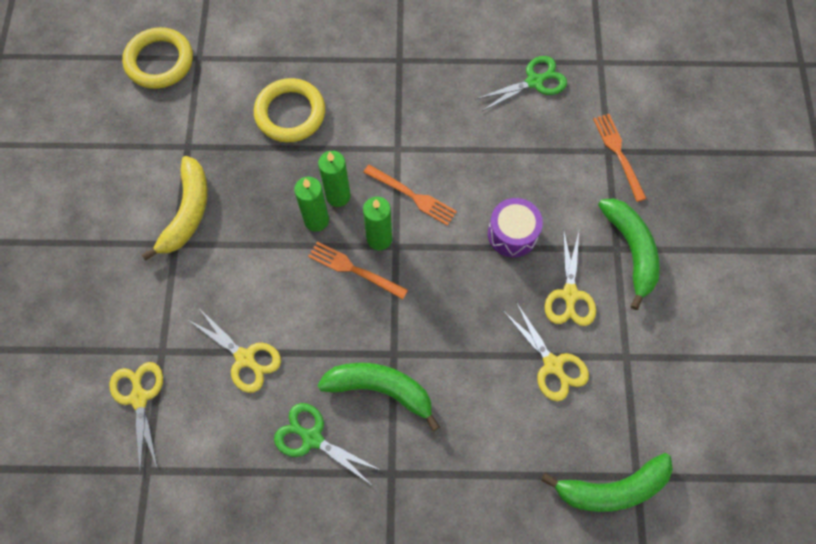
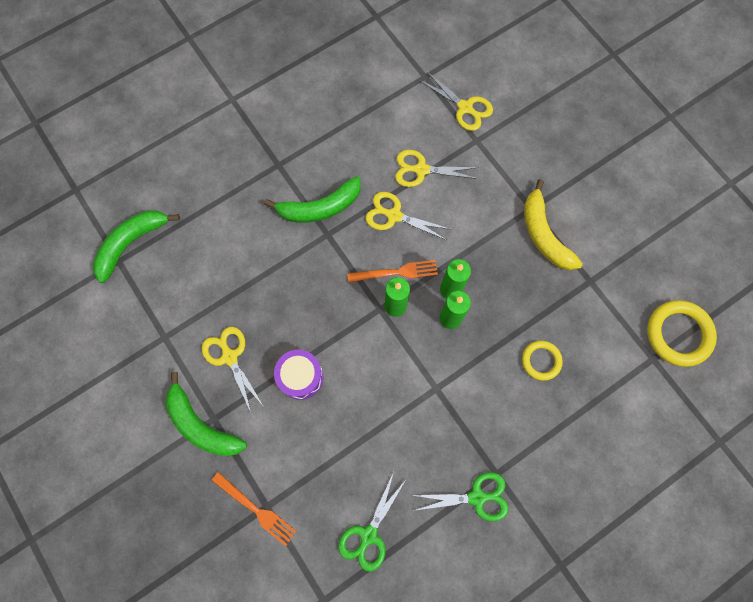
camera: 145 degrees right, 5 degrees up
(290, 113) = (541, 361): yellow ring -> yellow ring, size x0.59
(312, 438) = (341, 153): green scissors -> green scissors (476, 497)
(413, 196) = (395, 356): orange fork -> none
(552, 365) = (214, 297): yellow scissors -> yellow scissors (394, 215)

